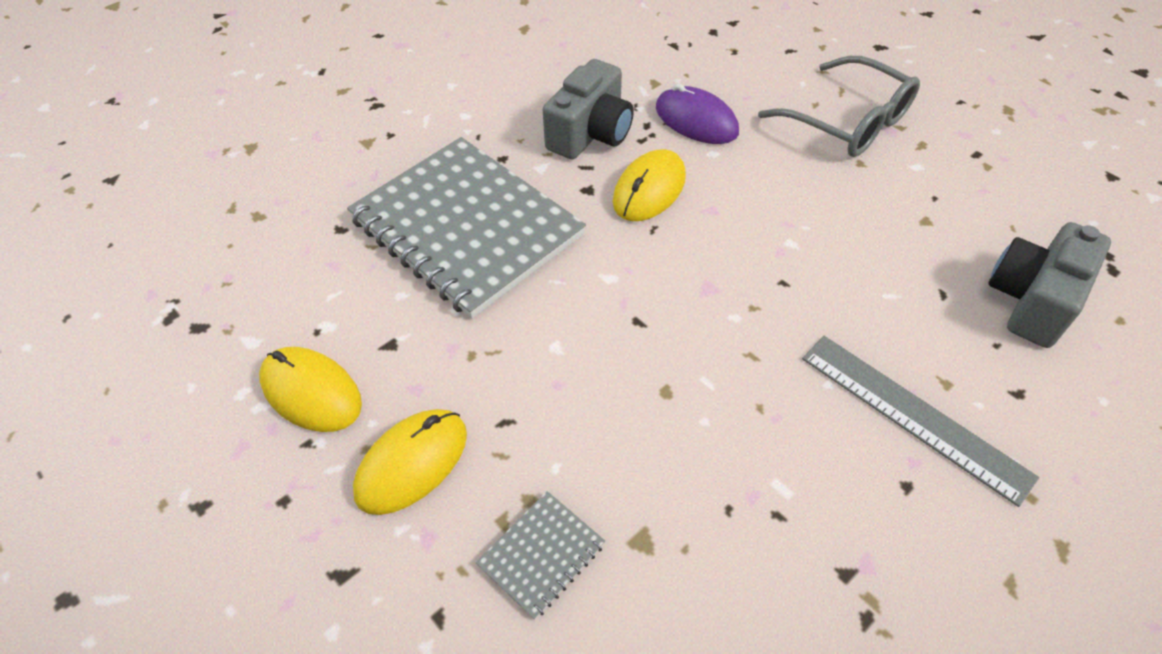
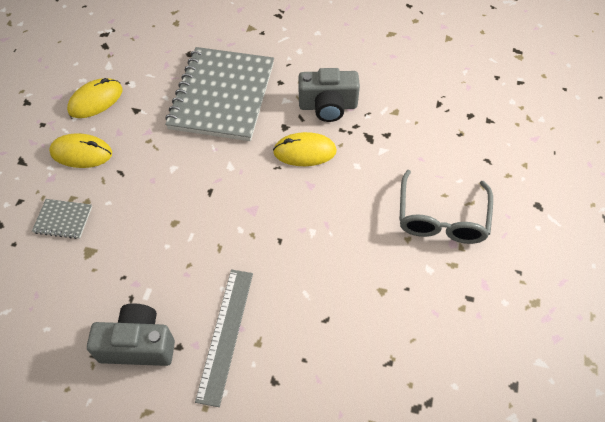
camera: 55 degrees right, 5 degrees up
(311, 392) = (96, 100): yellow mouse -> yellow mouse turned 45 degrees clockwise
(696, 120) = (378, 145): purple mouse -> none
(1032, 300) = (353, 368): grey camera -> grey camera (138, 345)

